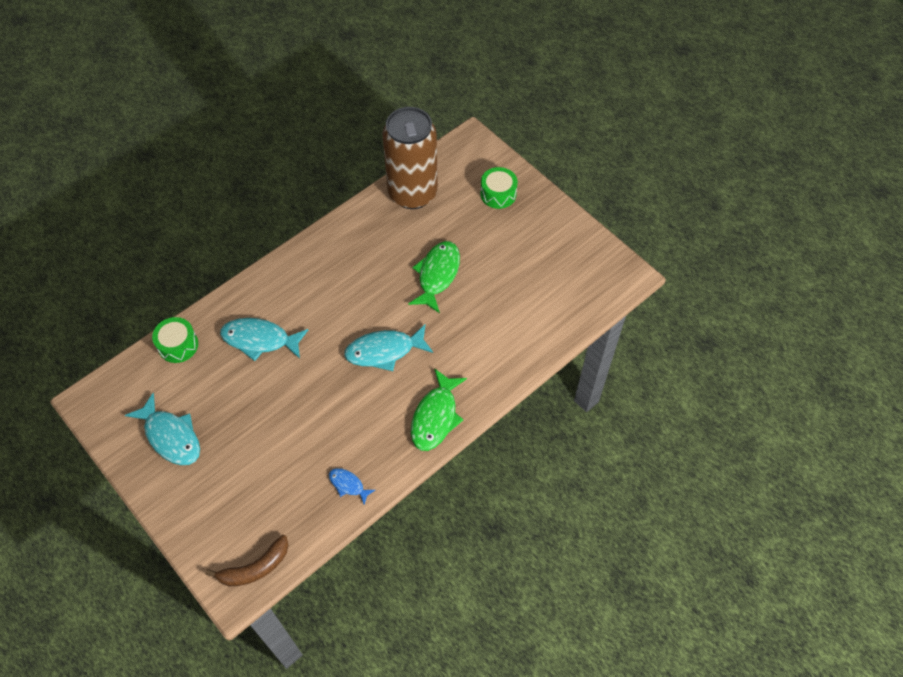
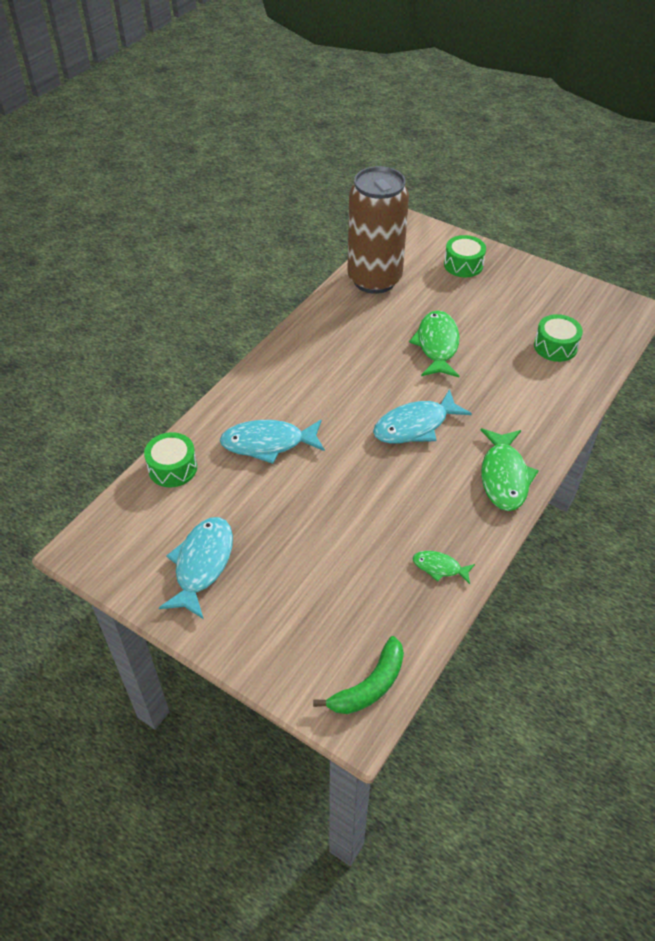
camera: 15 degrees left, 10 degrees down
(171, 436) = (202, 564): turquoise fish -> turquoise fish turned 105 degrees counterclockwise
(255, 568) = (369, 686): brown banana -> green banana
(348, 485) = (439, 567): blue fish -> green fish
(539, 299) = (555, 346): none -> green drum

